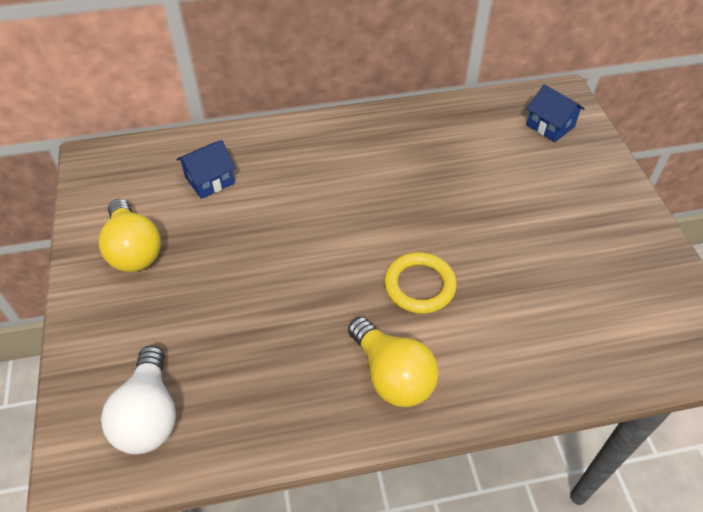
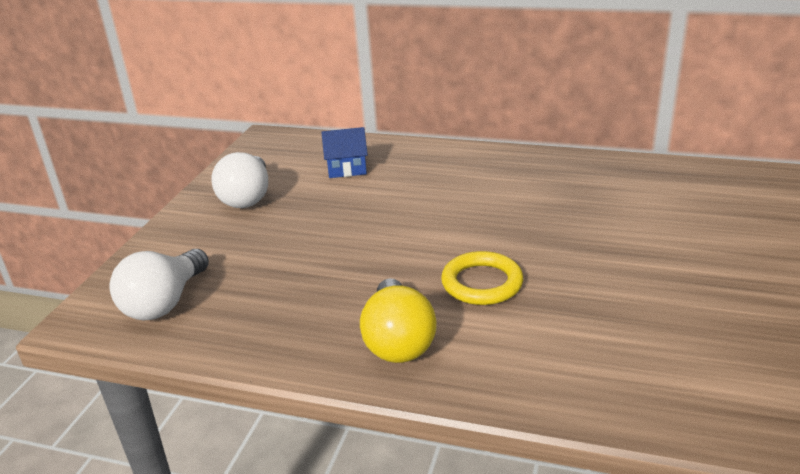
camera: 30 degrees right, 20 degrees down
(134, 250) = (247, 197): yellow light bulb -> white light bulb
(550, 126) = (731, 196): blue house -> none

